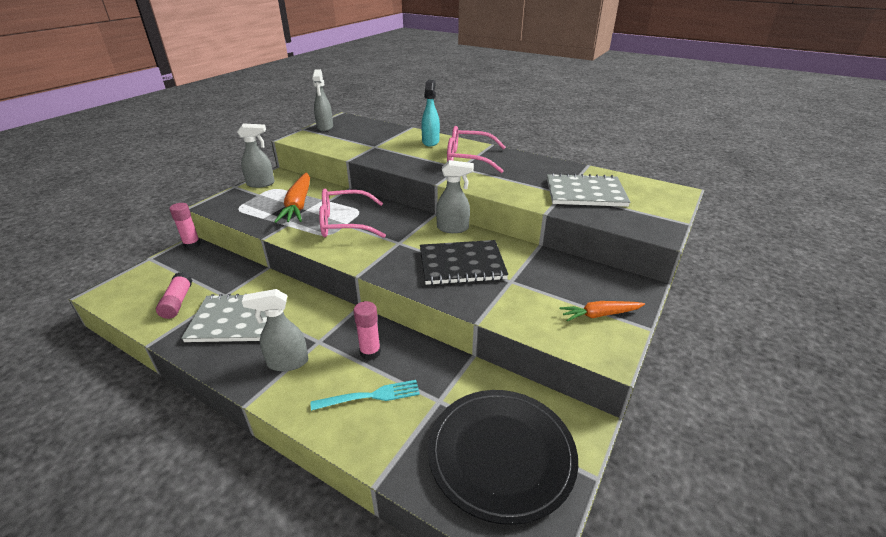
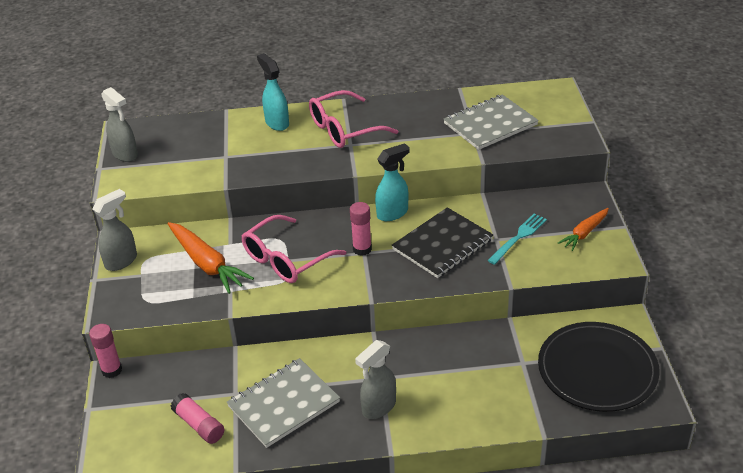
camera: 35 degrees left, 5 degrees up
(370, 352) = (432, 361): pink glue stick -> pink glue stick (362, 249)
(371, 396) = (473, 389): turquoise fork -> turquoise fork (518, 237)
(453, 228) = (393, 213): grey spray bottle -> turquoise spray bottle

